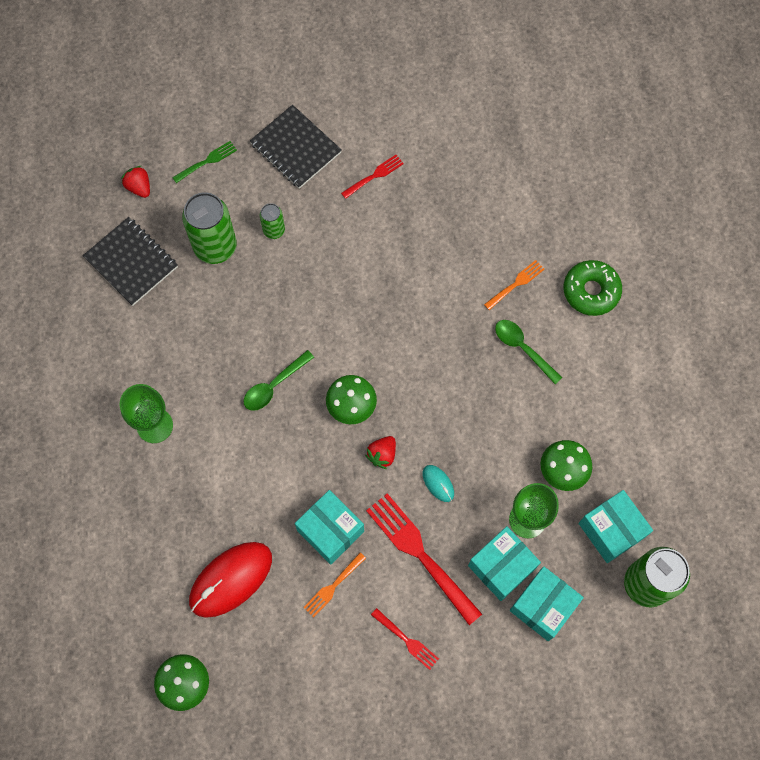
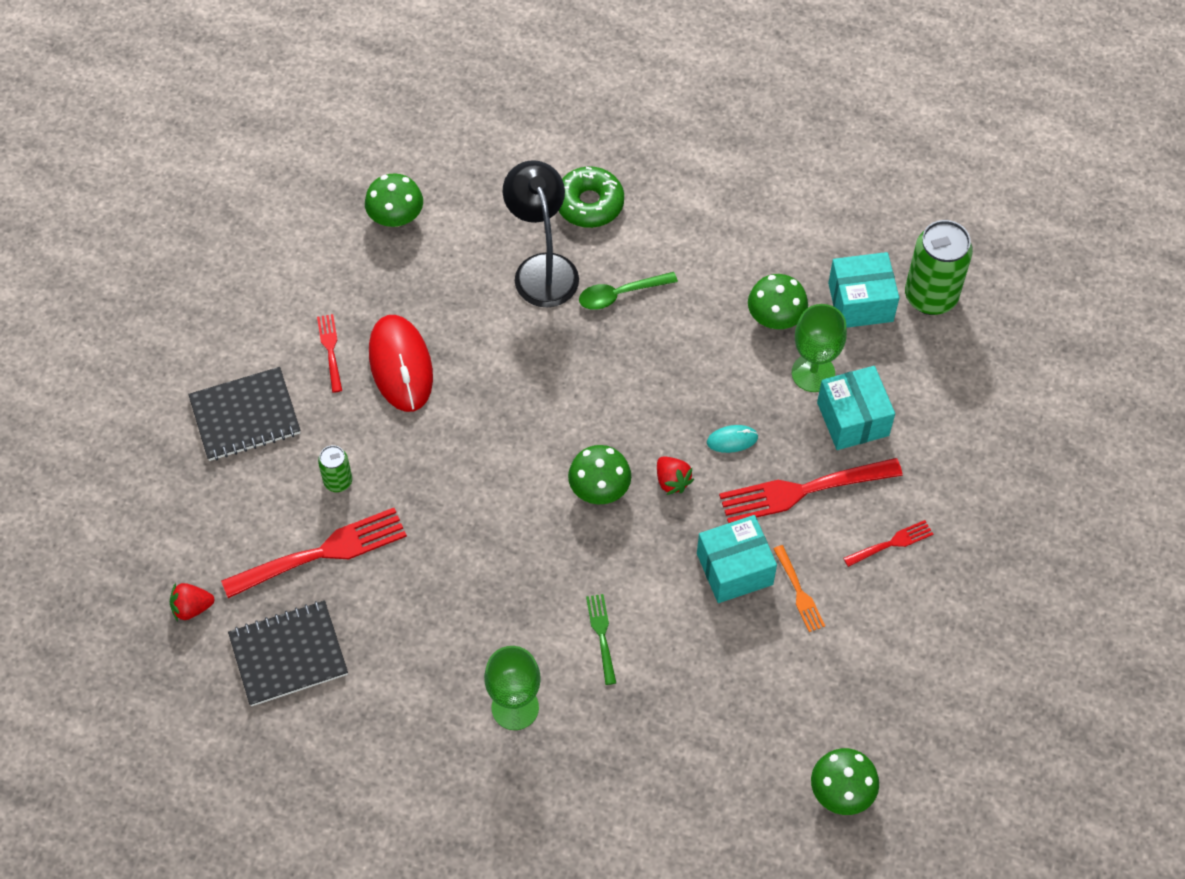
camera: 65 degrees left, 10 degrees down
(207, 161) = (203, 518): green fork -> green fork (602, 635)
(215, 247) = (322, 553): green can -> red fork
(231, 579) = (742, 695): red mouse -> red mouse (401, 365)
(274, 385) = (533, 558): green spoon -> none
(506, 165) = (396, 217): none -> green mushroom
(516, 284) = (542, 268): orange fork -> black lamp
(543, 606) = (912, 399): turquoise box -> none

